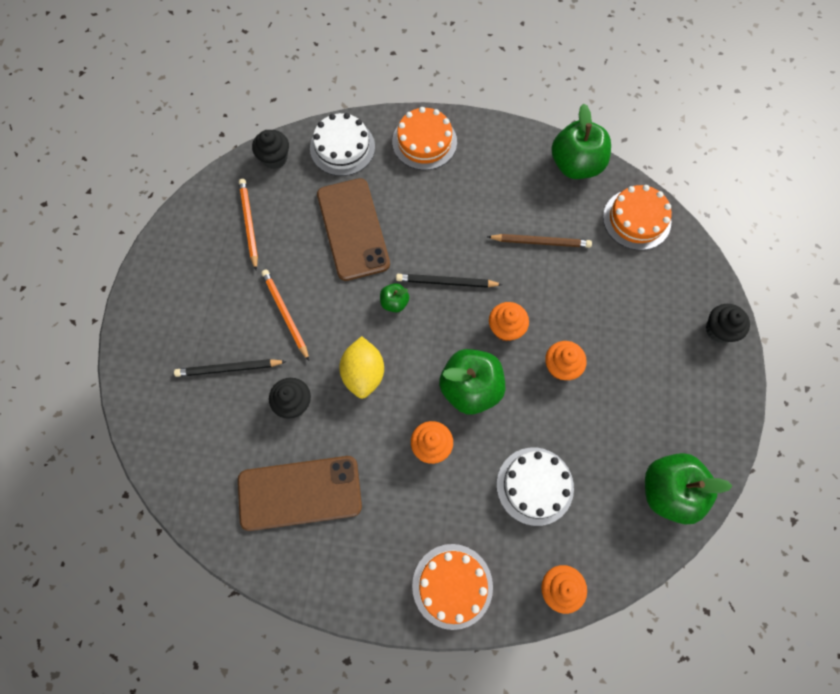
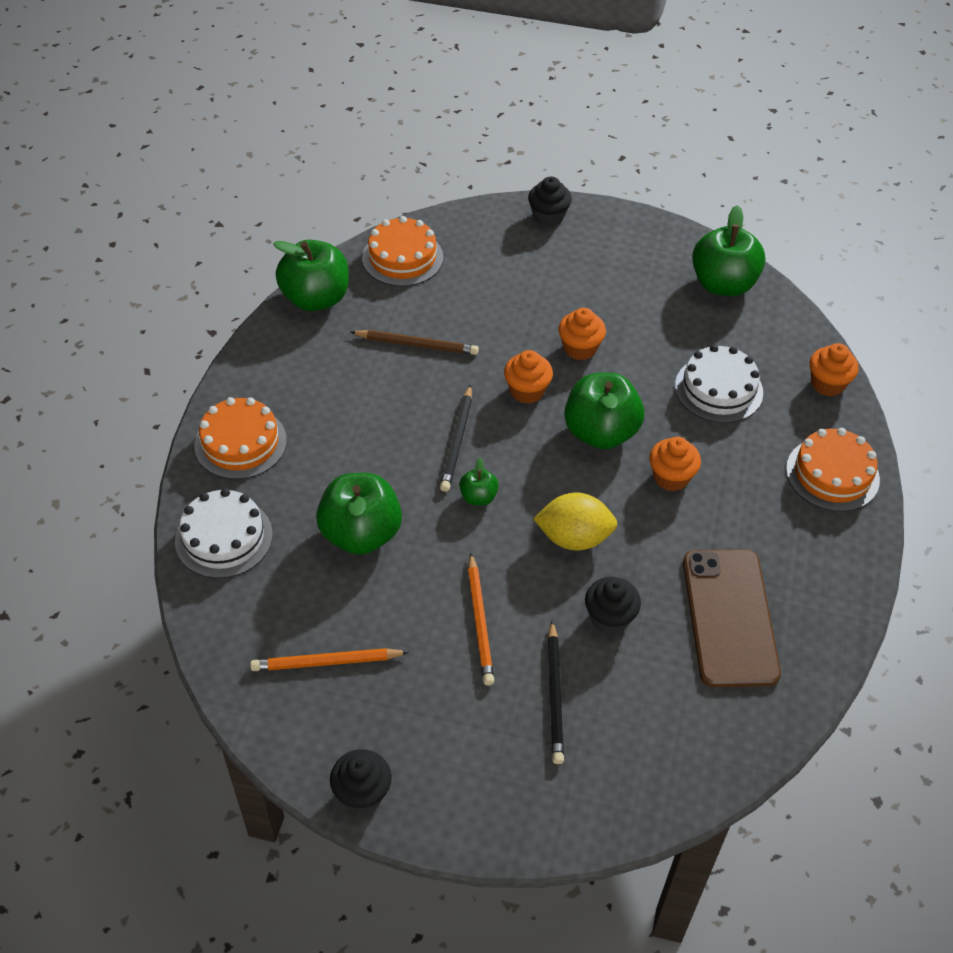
camera: 85 degrees left, 20 degrees down
(275, 158) = (220, 624): black cupcake -> black cupcake (362, 793)
(285, 314) = (480, 621): orange pencil -> orange pencil turned 75 degrees counterclockwise
(353, 229) = (361, 534): brown phone -> green apple
(540, 242) = (417, 345): brown pencil -> brown pencil turned 90 degrees clockwise

